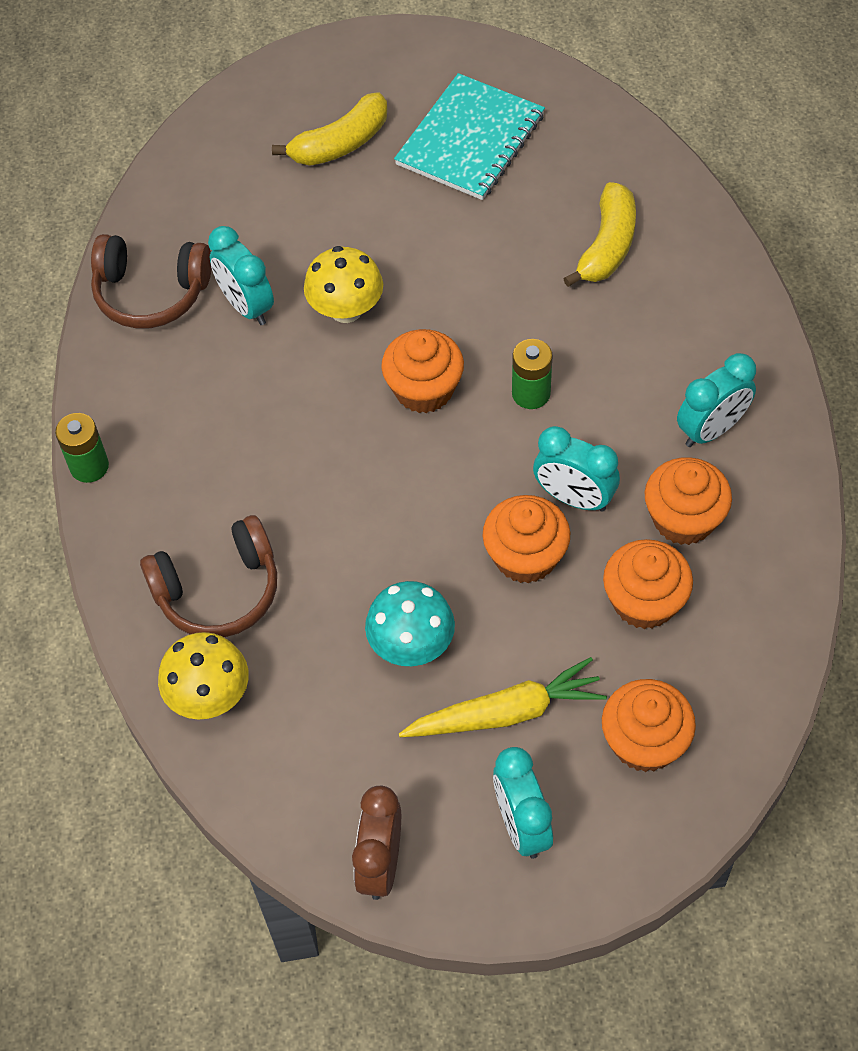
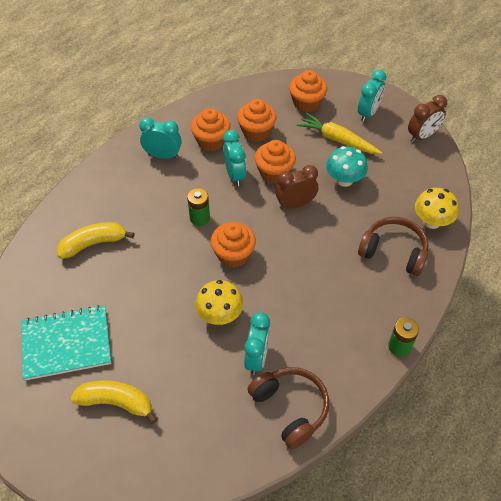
camera: 135 degrees left, 5 degrees down
(433, 534) = (295, 204): none -> brown clock

